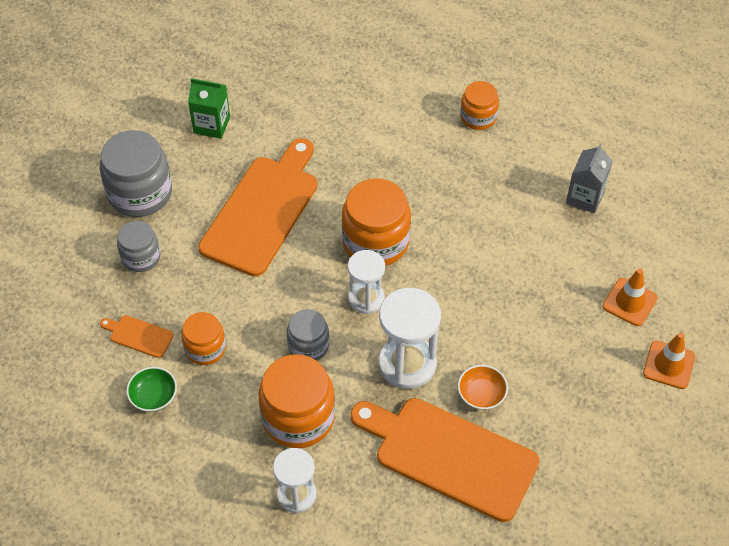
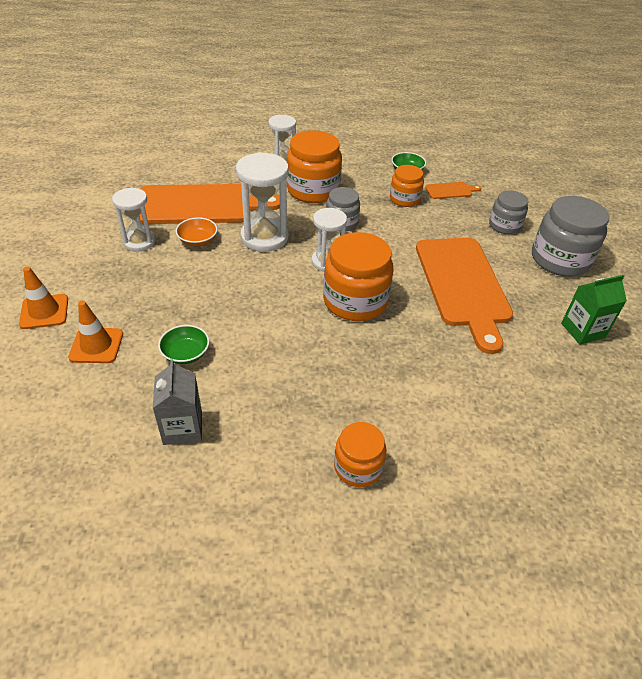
camera: 145 degrees right, 10 degrees down
(546, 423) = (139, 242): none -> white hourglass
(556, 258) = (185, 353): none -> green bowl

